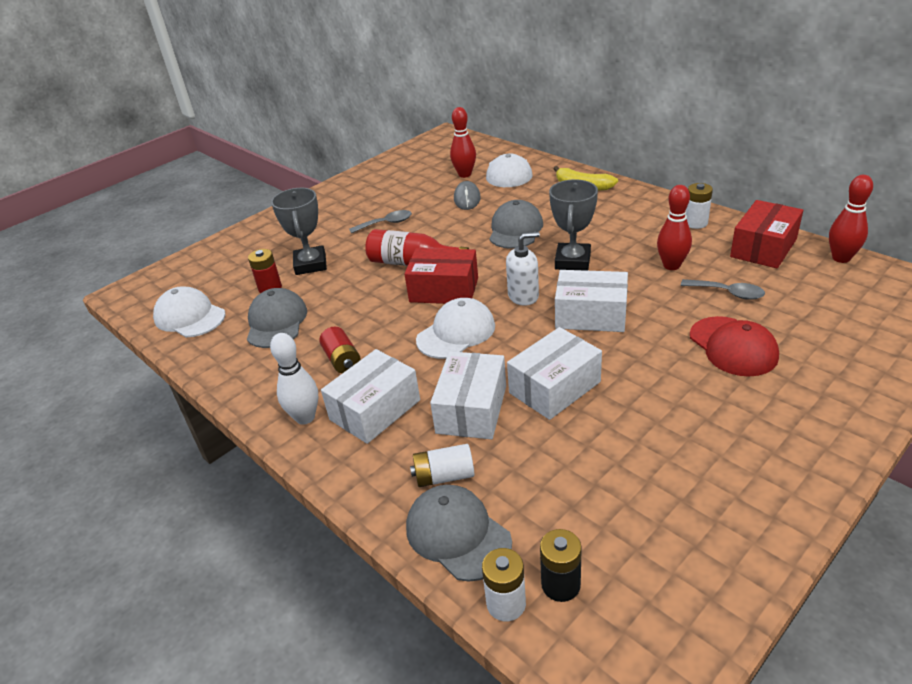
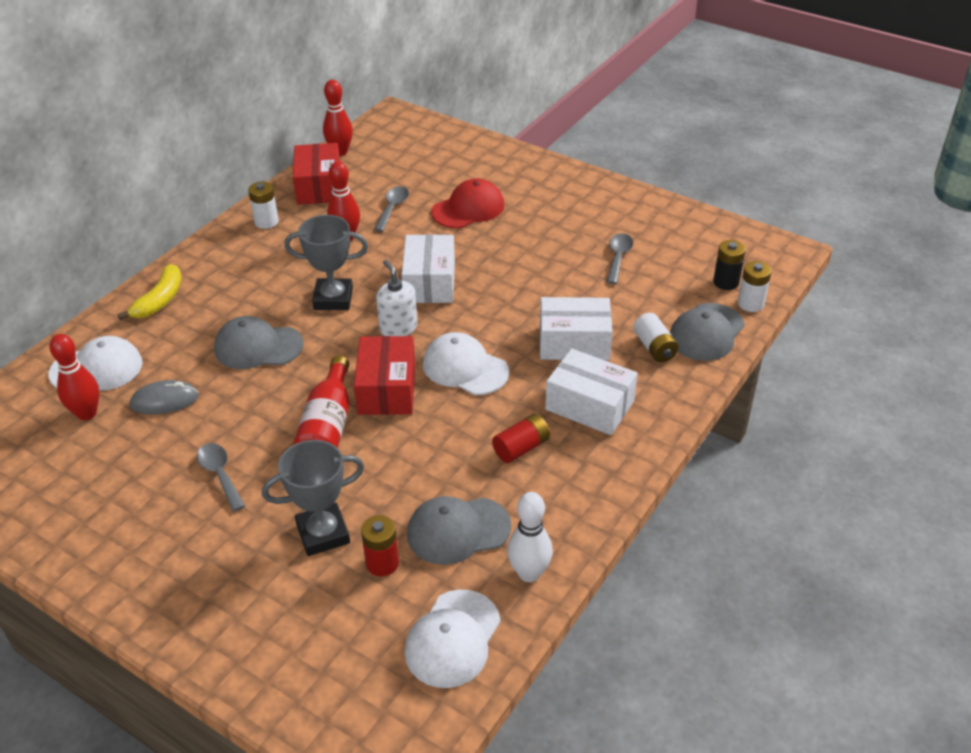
camera: 105 degrees left, 5 degrees up
(305, 417) = (612, 454): white bowling pin -> white bowling pin (529, 573)
(555, 387) = (535, 297): white box -> none
(628, 470) = (618, 257): none -> grey spoon
(763, 248) = (319, 187): red box -> red box turned 60 degrees clockwise

